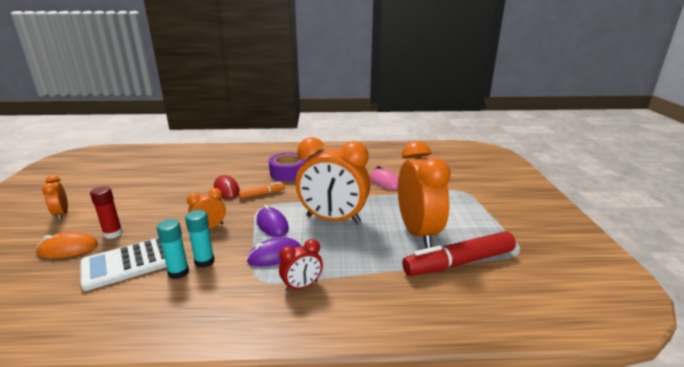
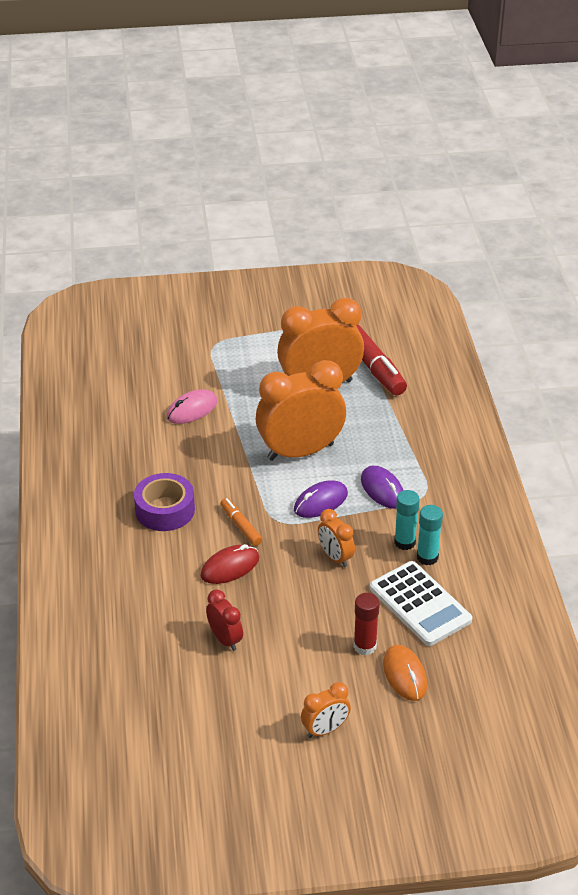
camera: 95 degrees left, 15 degrees up
(302, 286) = (428, 463): red clock -> red clock (225, 639)
(333, 219) = (300, 452): orange clock -> orange clock turned 120 degrees counterclockwise

